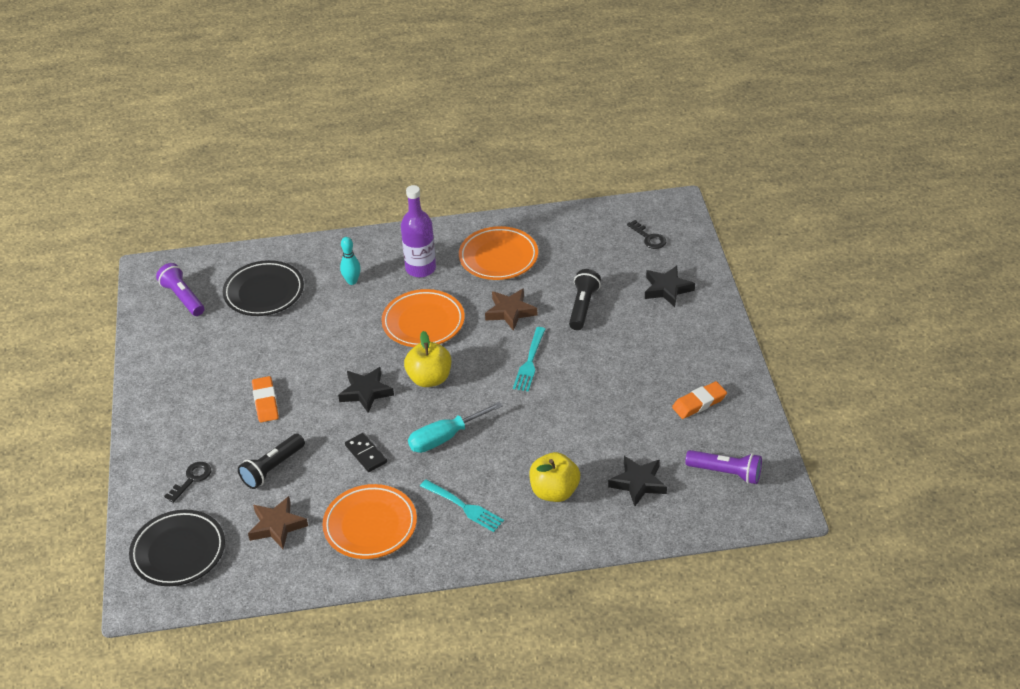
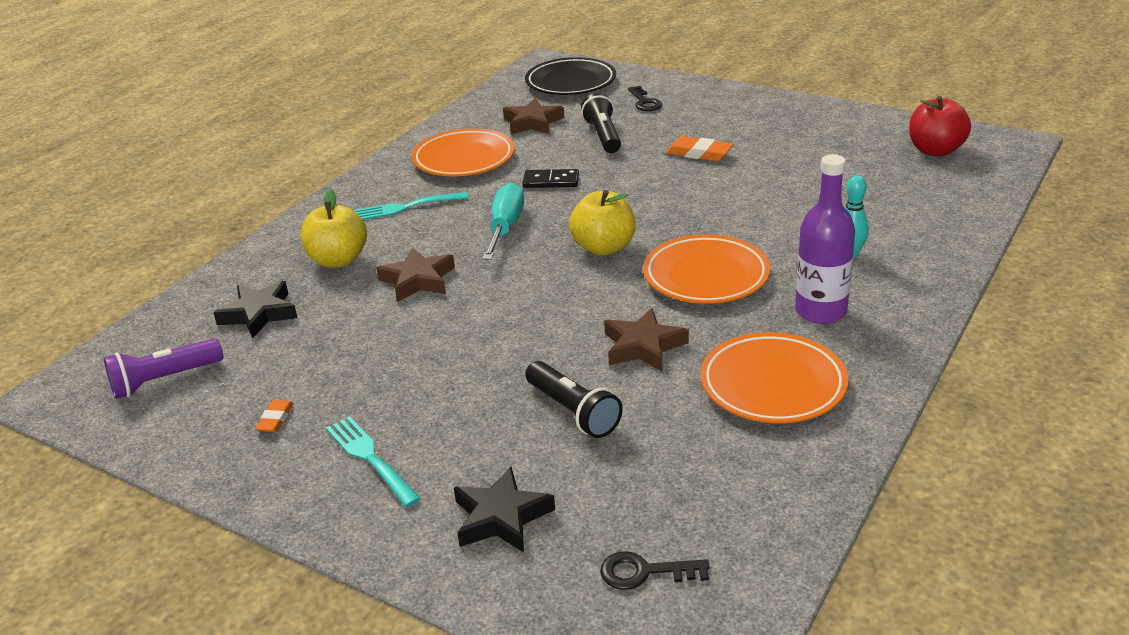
camera: 130 degrees right, 10 degrees down
(183, 297) = (935, 150): purple flashlight -> red apple
(264, 292) = (892, 195): black plate -> none
(366, 392) = (637, 206): black star -> none
(530, 361) = (535, 323): turquoise fork -> turquoise fork (371, 459)
(538, 437) = (418, 280): none -> brown star
(699, 403) = (275, 419): orange eraser -> orange eraser, size x0.59

